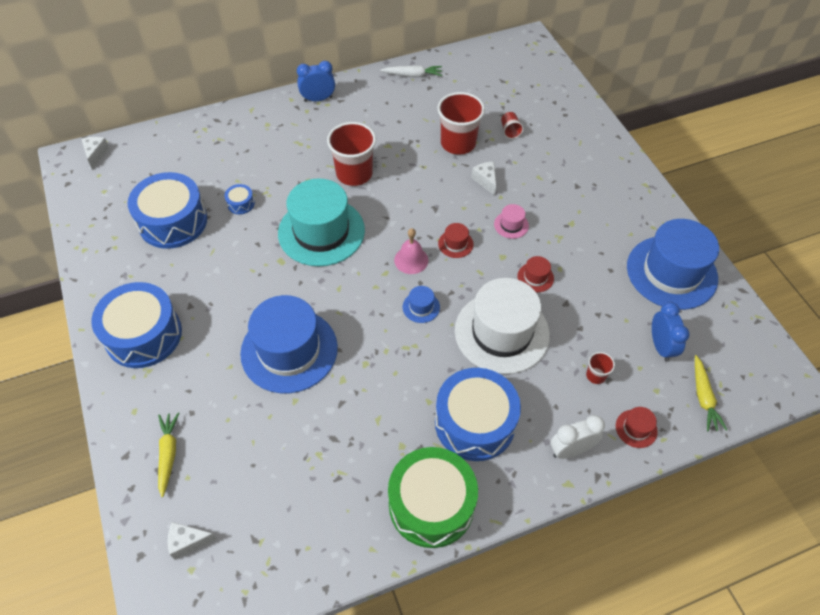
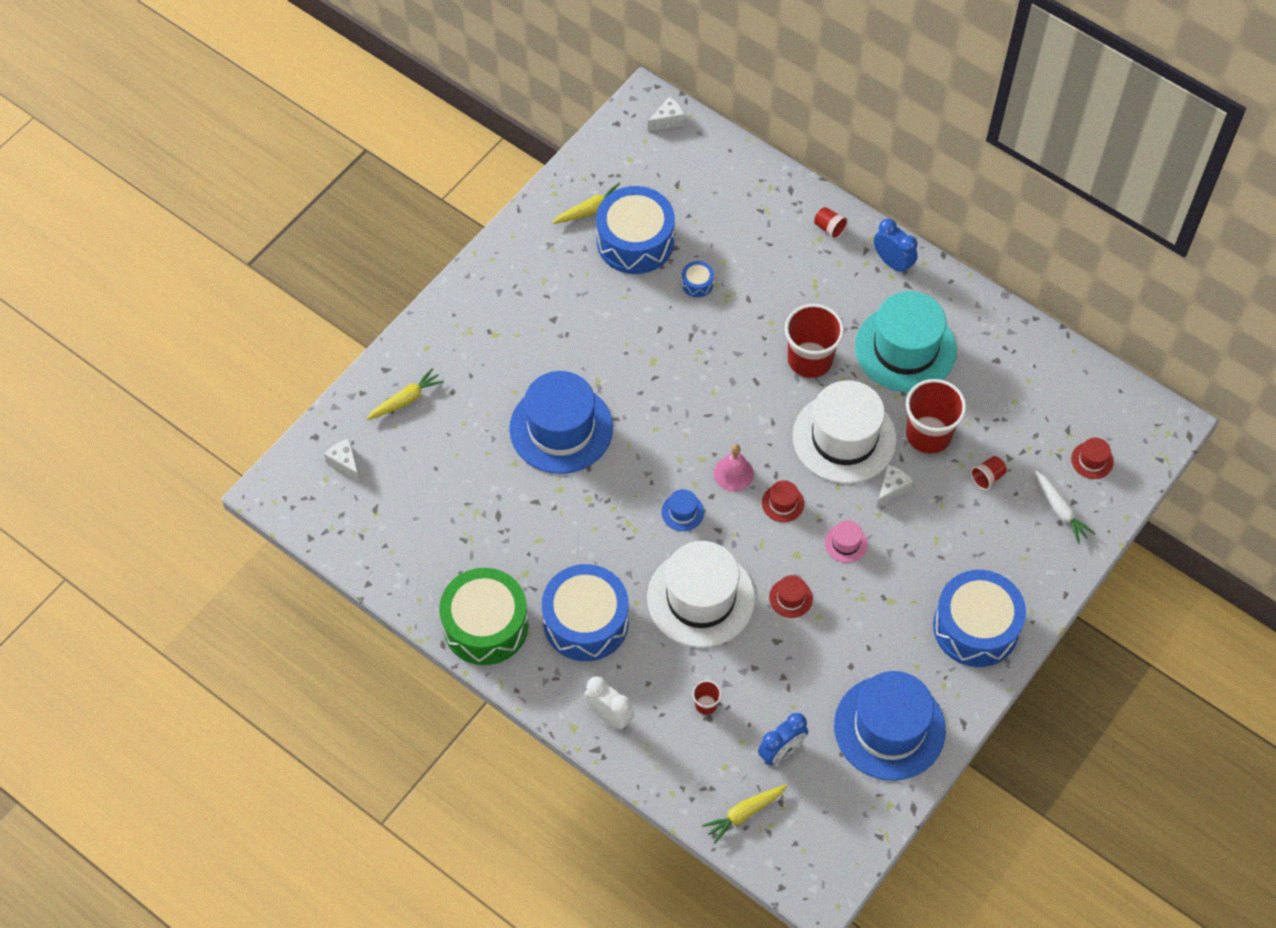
camera: 60 degrees right, 5 degrees up
(120, 234) = (590, 210): none -> yellow carrot
(143, 335) = (500, 304): blue drum -> blue drum (975, 627)
(264, 115) = (829, 228): none -> red cup
(321, 231) = (713, 374): turquoise hat -> turquoise hat (905, 348)
(412, 75) = (1003, 333): white carrot -> white carrot (1060, 510)
(428, 185) = (844, 438): none -> white hat
(636, 428) = (668, 764): red hat -> red hat (1092, 460)

